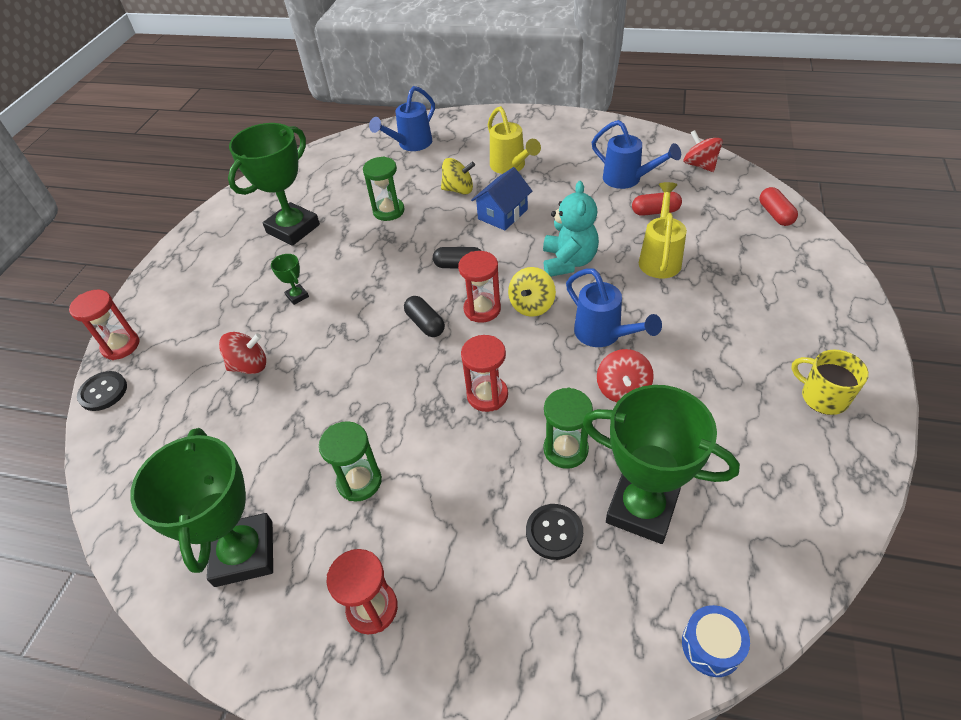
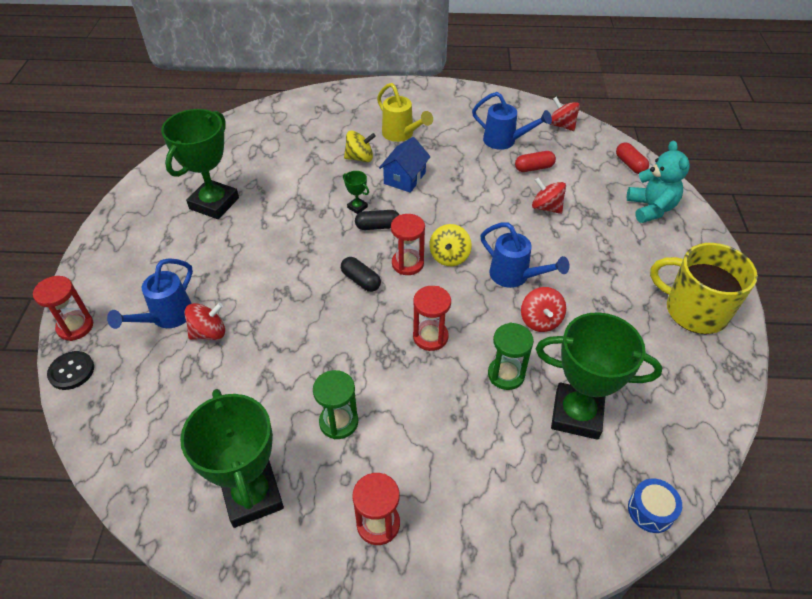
camera: 15 degrees left, 0 degrees up
(297, 296) = (236, 266): green trophy -> green trophy (357, 207)
(388, 211) = (300, 181): green hourglass -> none
(410, 145) = (304, 118): blue watering can -> blue watering can (166, 318)
(554, 532) = (512, 442): black button -> none
(568, 262) = (471, 216): turquoise teddy bear -> turquoise teddy bear (651, 208)
(660, 257) = (546, 207): yellow watering can -> red spinning top
(823, 397) = (694, 310): yellow mug -> yellow mug, size x1.74

